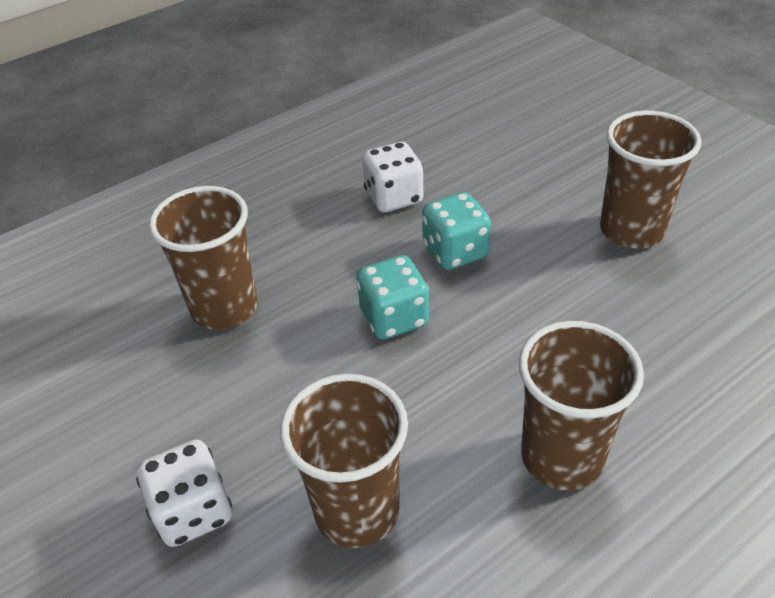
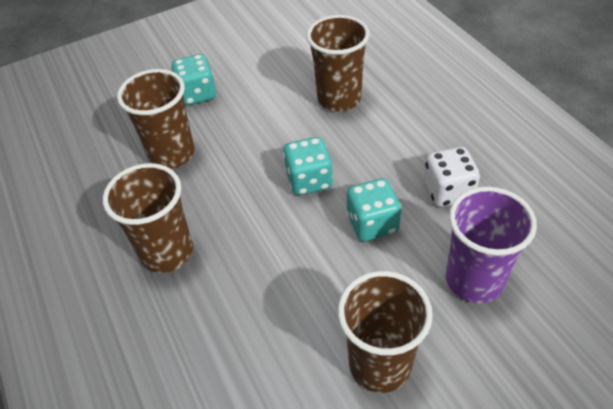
camera: 100 degrees right, 5 degrees up
(193, 511) = (197, 94): white dice -> turquoise dice
(509, 176) = (474, 280): none -> purple cup

